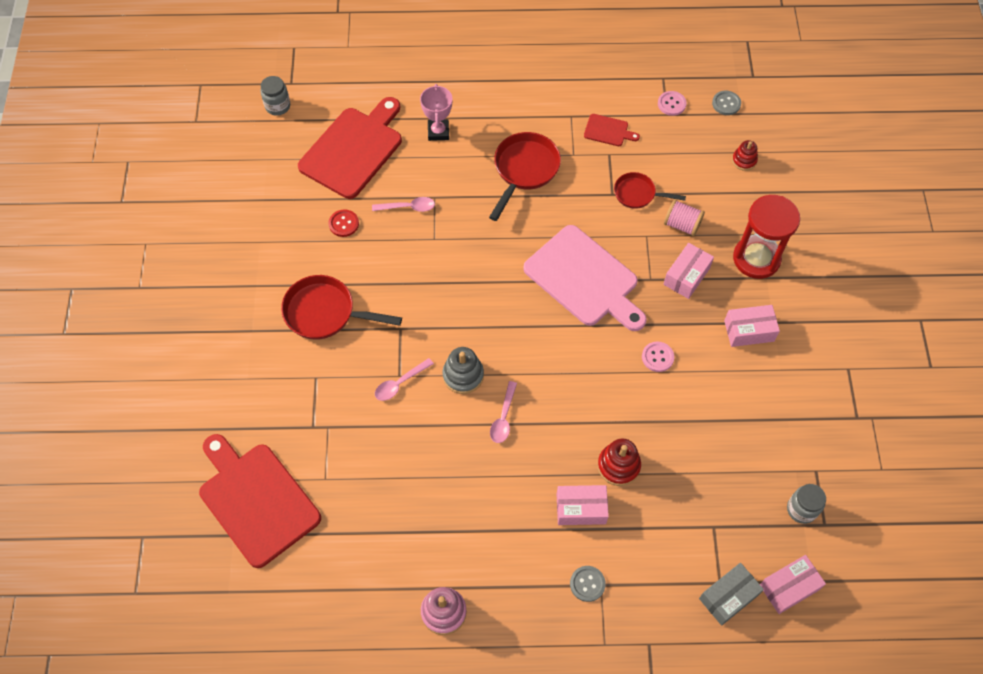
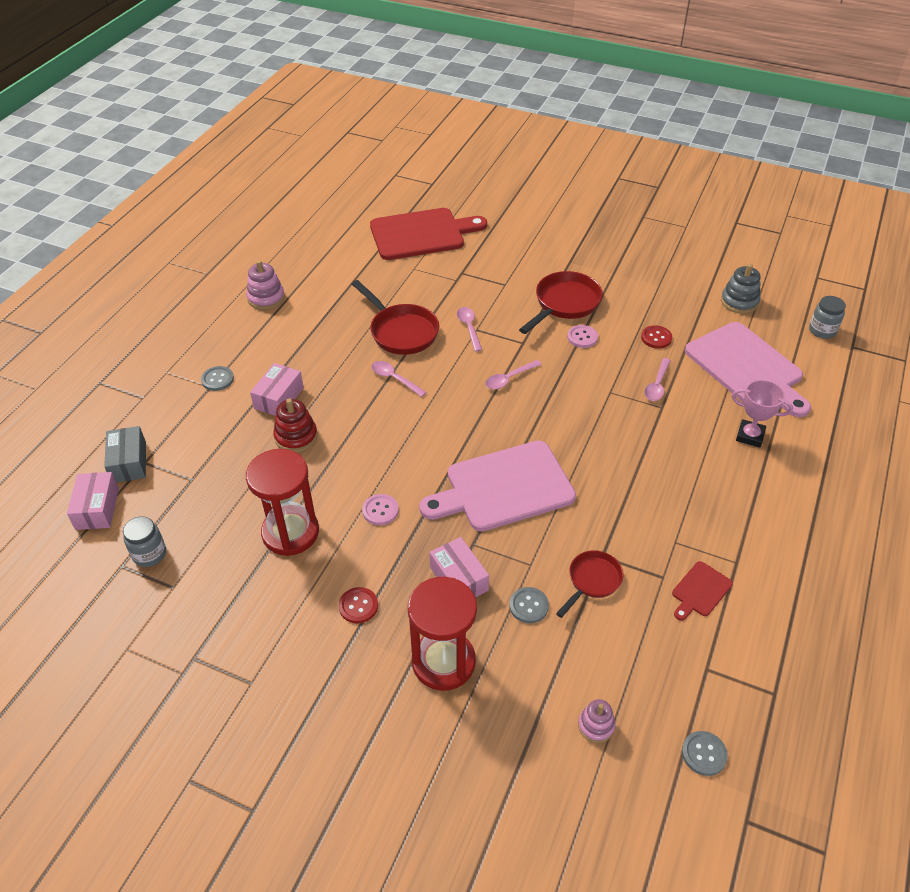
camera: 115 degrees right, 15 degrees down
(353, 149) = (746, 367): red cutting board -> pink cutting board
(455, 321) = (509, 379): none -> pink spoon
(463, 375) = (452, 367): grey stacking toy -> grey stacking toy (739, 302)
(524, 170) = (669, 489): red pan -> red pan (401, 331)
(671, 104) = (723, 682): pink button -> pink button (582, 337)
(682, 225) = (528, 606): pink spool -> grey button
(717, 413) = (290, 532): none -> red hourglass
(744, 160) = (596, 725): red stacking toy -> pink stacking toy
(749, 331) = (358, 606): pink box -> red button

